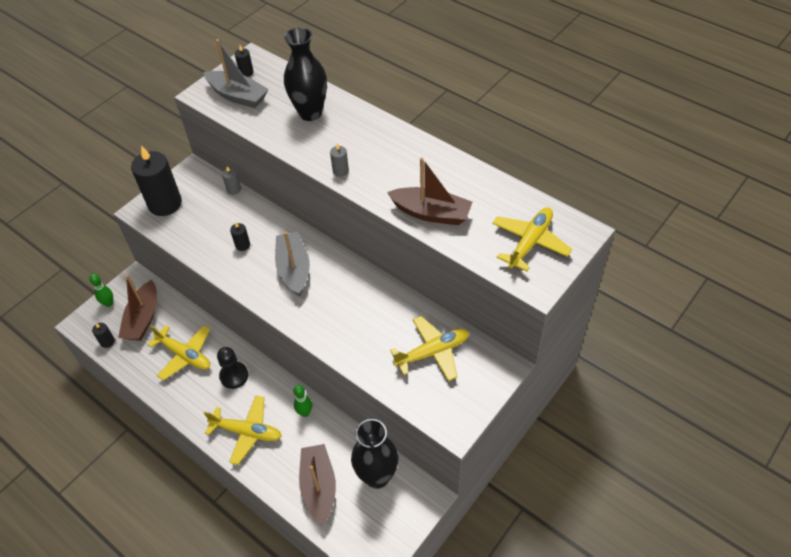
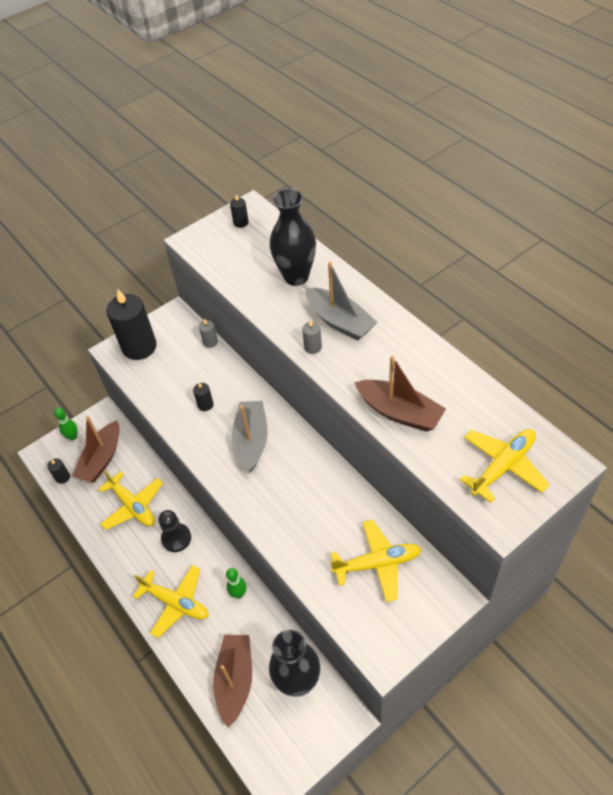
camera: 15 degrees right, 0 degrees up
(237, 96) = (226, 247): grey boat -> grey boat (340, 321)

